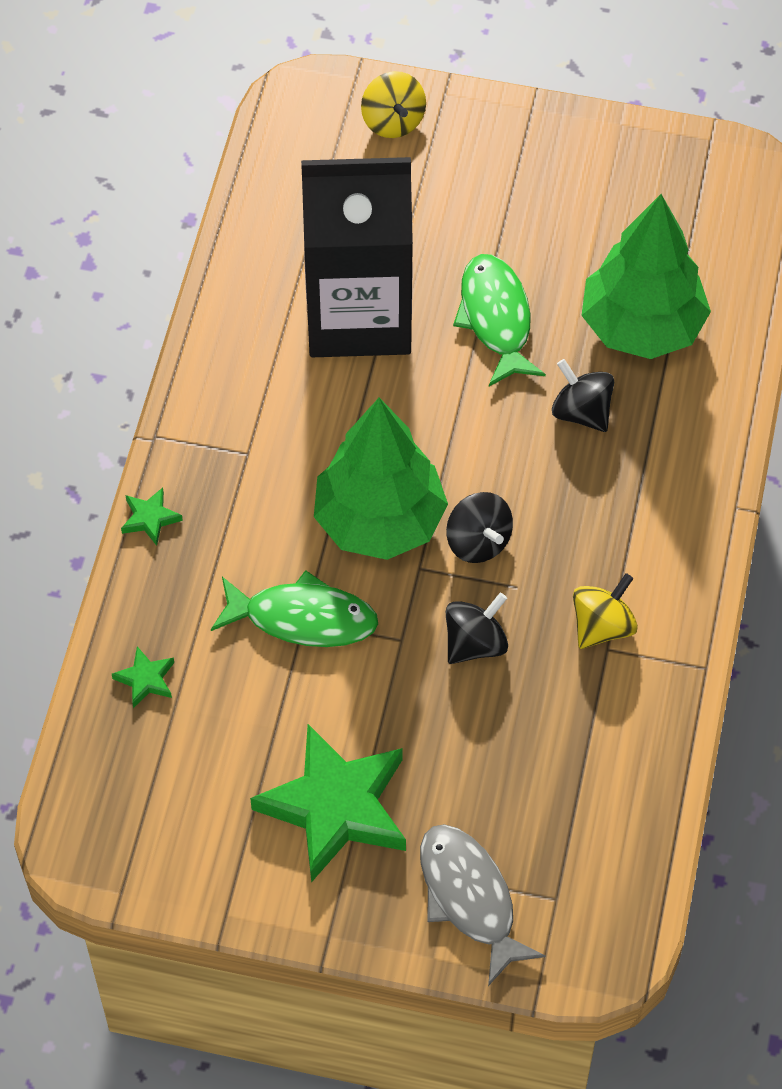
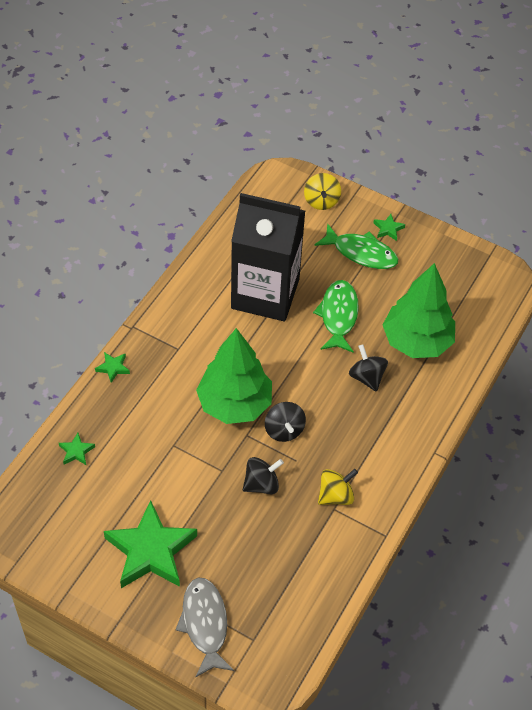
camera: 15 degrees right, 5 degrees down
(303, 618) = (173, 443): green fish -> green fish (361, 253)
(525, 141) = (388, 229): none -> green star

